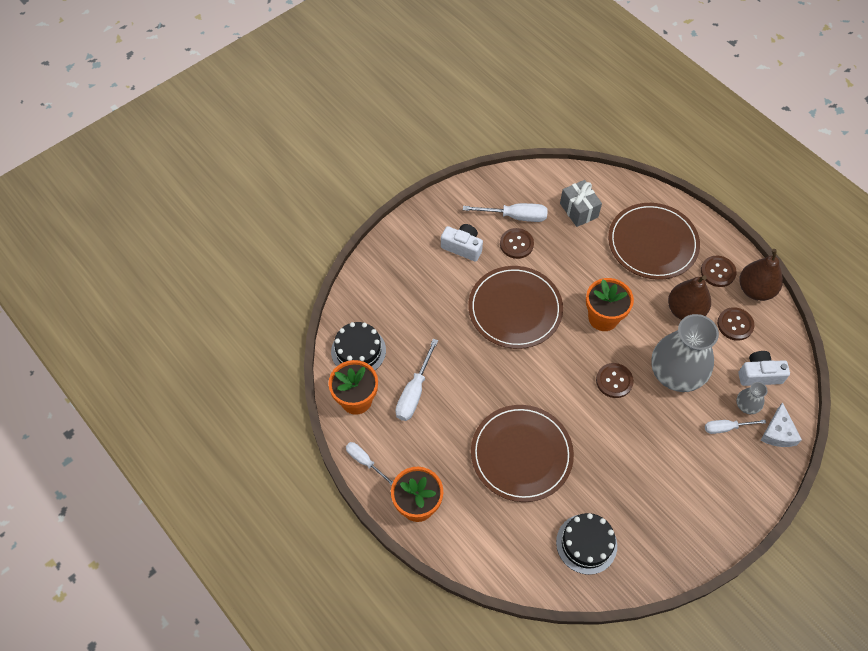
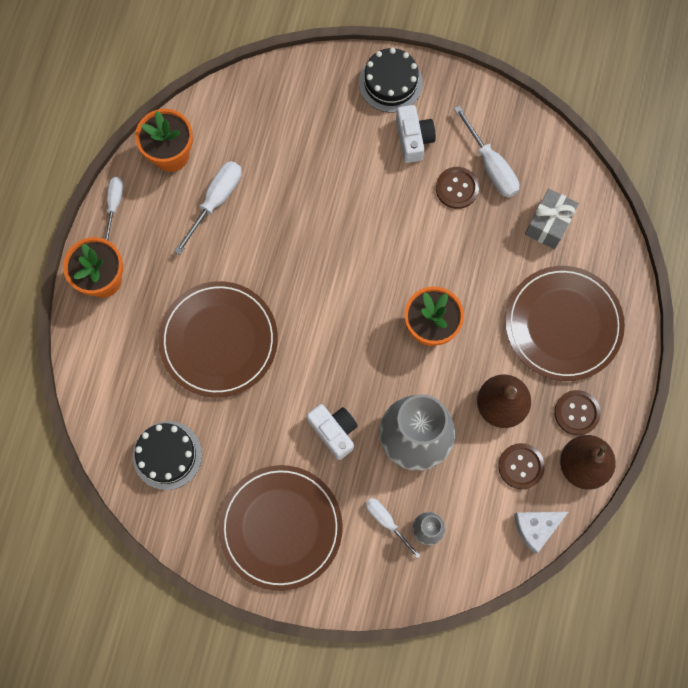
camera: 55 degrees right, 15 degrees up
(358, 351) = (223, 121): black cake -> black cake (390, 83)
(414, 392) = (215, 201): white screwdriver -> white screwdriver turned 135 degrees clockwise
(515, 309) = (376, 235): brown plate -> brown plate (281, 527)
(614, 381) = (362, 381): brown button -> none
(759, 374) = (475, 523): white camera -> white camera (334, 431)
(778, 432) = (418, 578): white cheese -> white cheese (536, 527)

